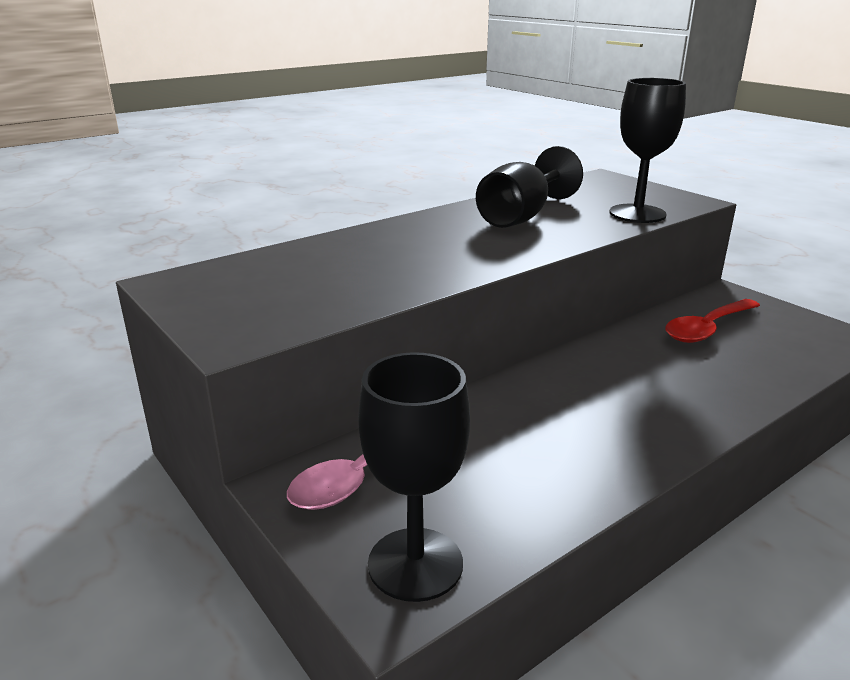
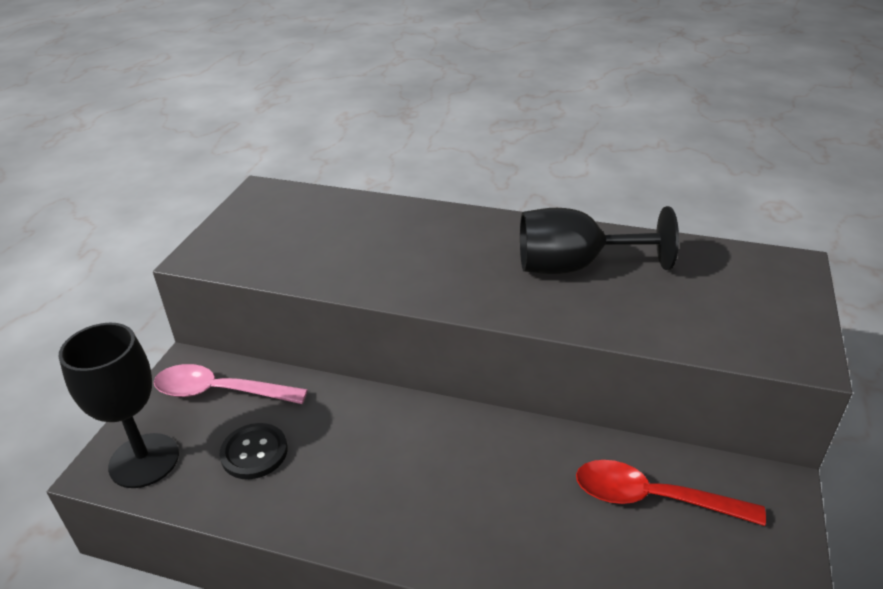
camera: 55 degrees right, 10 degrees up
(487, 480) = (254, 452): none -> black button
(637, 214) = (688, 330): black goblet -> none

